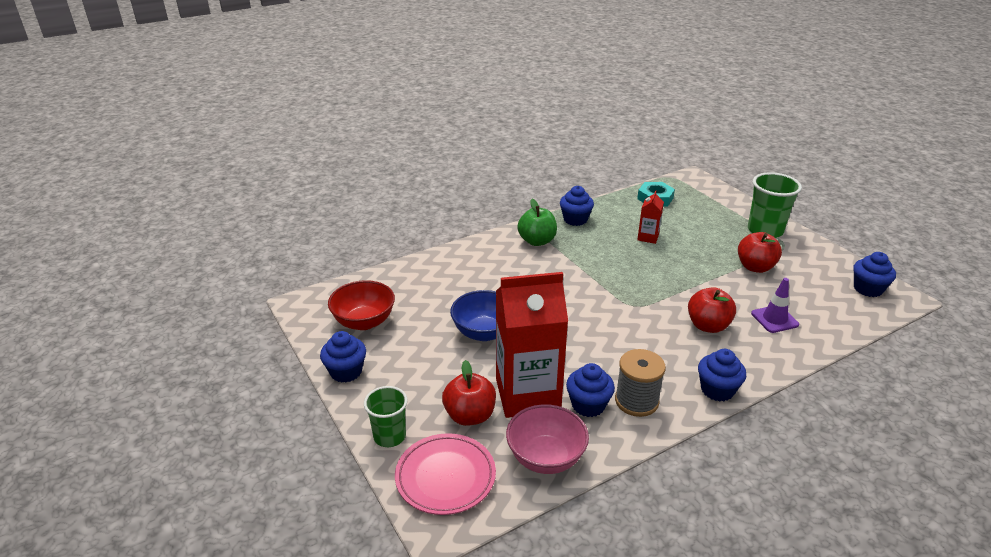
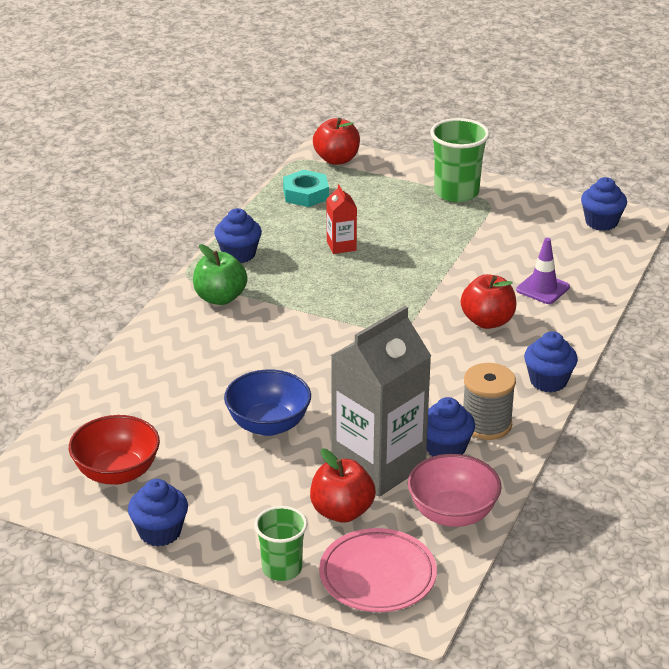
camera: 35 degrees left, 0 degrees up
(527, 395) = (378, 466): red carton -> grey carton
(755, 267) = (480, 239): red apple -> red apple (336, 159)

